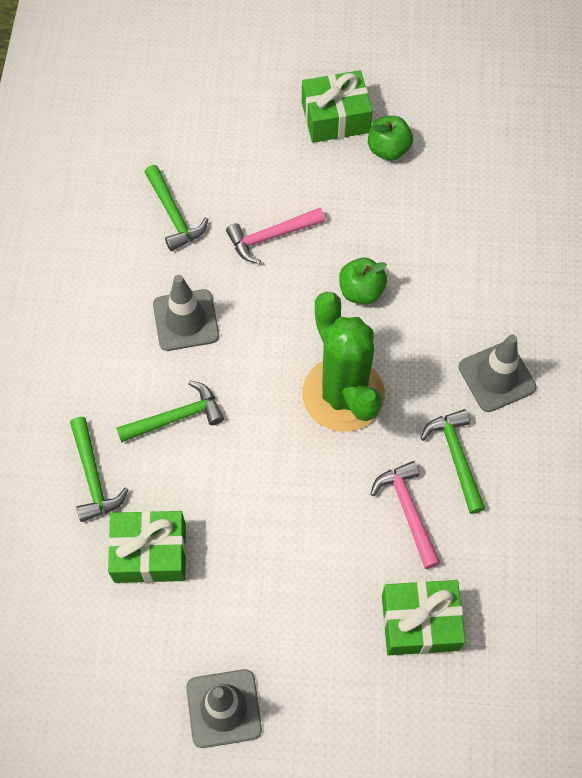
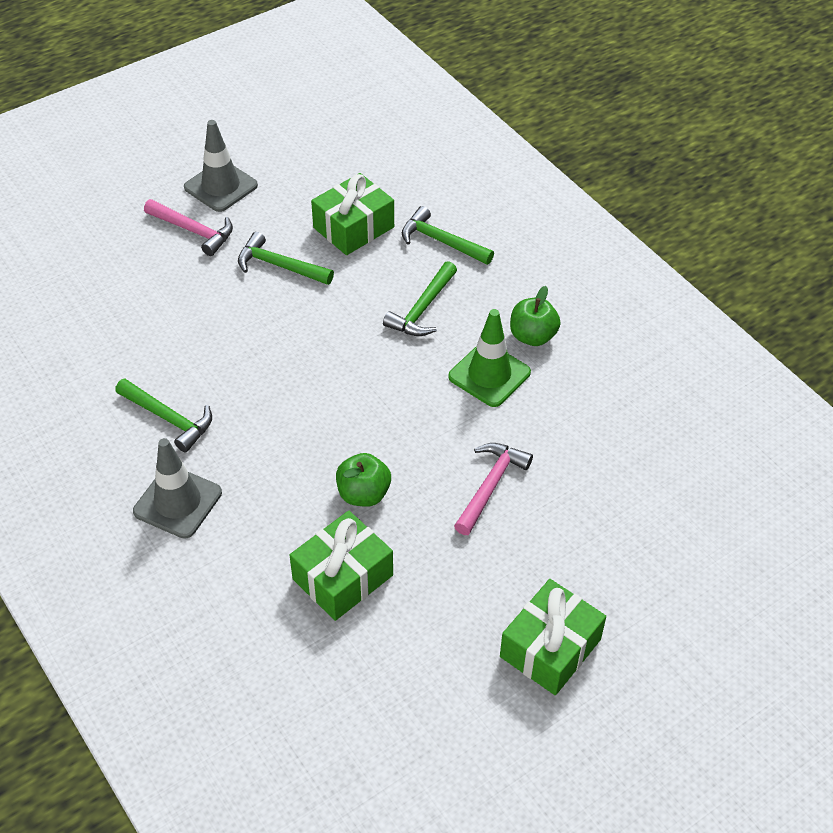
camera: 140 degrees right, 15 degrees down
(174, 215) = (594, 446): green hammer -> green hammer (279, 266)
(186, 320) = (489, 375): grey traffic cone -> green traffic cone
(343, 394) = (304, 404): green cactus -> none
(388, 149) = (463, 651): green apple -> green apple (532, 336)
(408, 510) = (181, 360): pink hammer -> pink hammer (194, 231)
(420, 622) = (117, 301): green gift -> green gift (342, 577)

